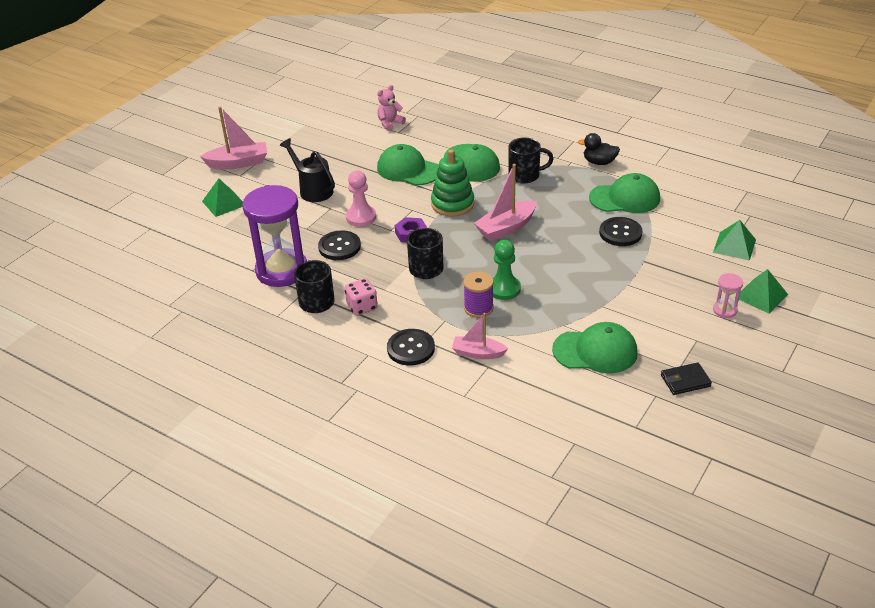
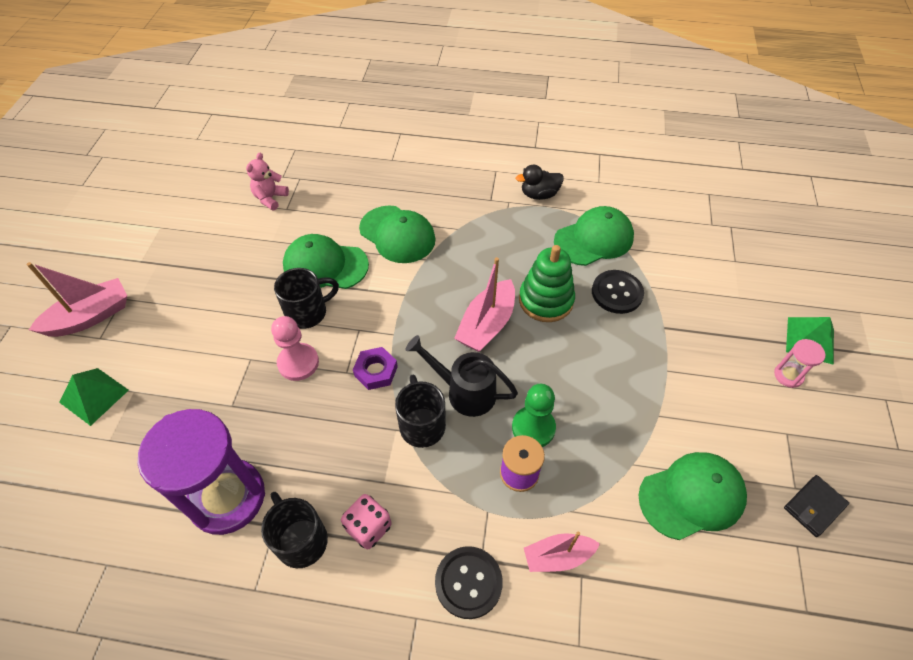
camera: 25 degrees left, 15 degrees up
(313, 190) = (214, 334): black watering can -> black watering can (464, 391)
(339, 247) = (291, 425): black button -> none
(452, 204) = (404, 305): green stacking toy -> green stacking toy (546, 300)
(525, 175) = (468, 236): black mug -> black mug (308, 312)
(734, 246) = (741, 275): green pyramid -> none

